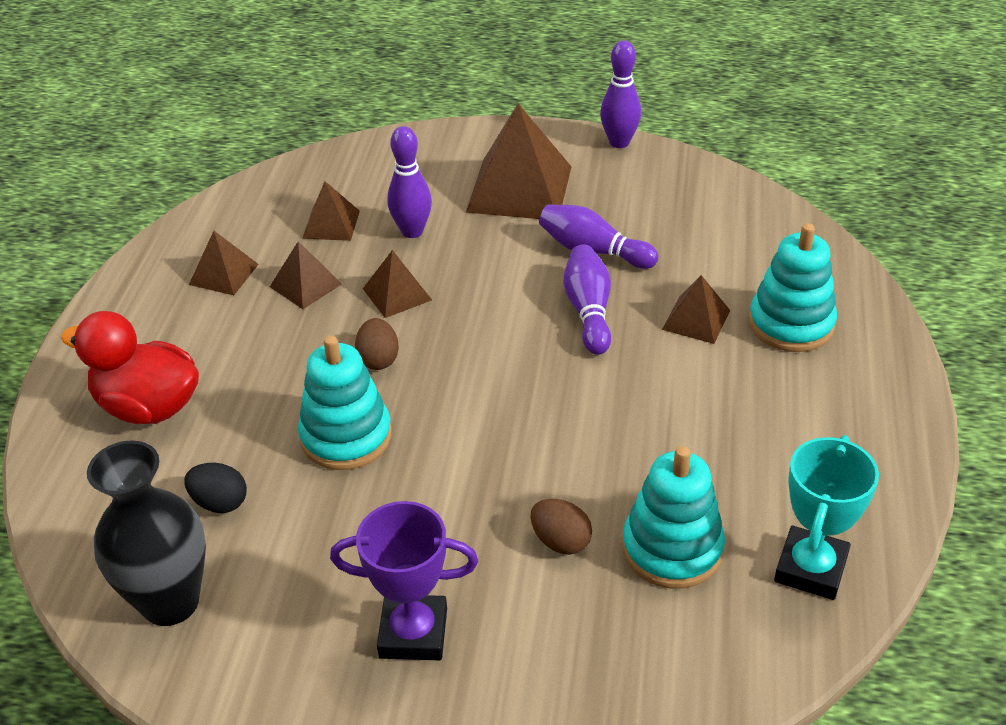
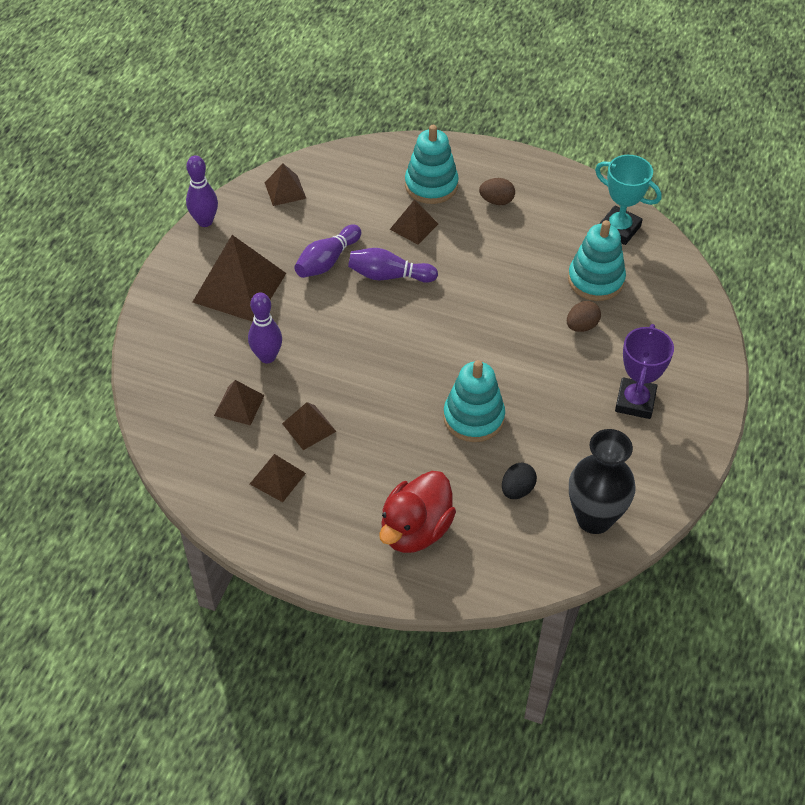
camera: 80 degrees left, 10 degrees up
(378, 359) = (404, 392): brown egg -> brown egg (496, 201)
(397, 294) = (337, 374): brown pyramid -> brown pyramid (285, 190)

